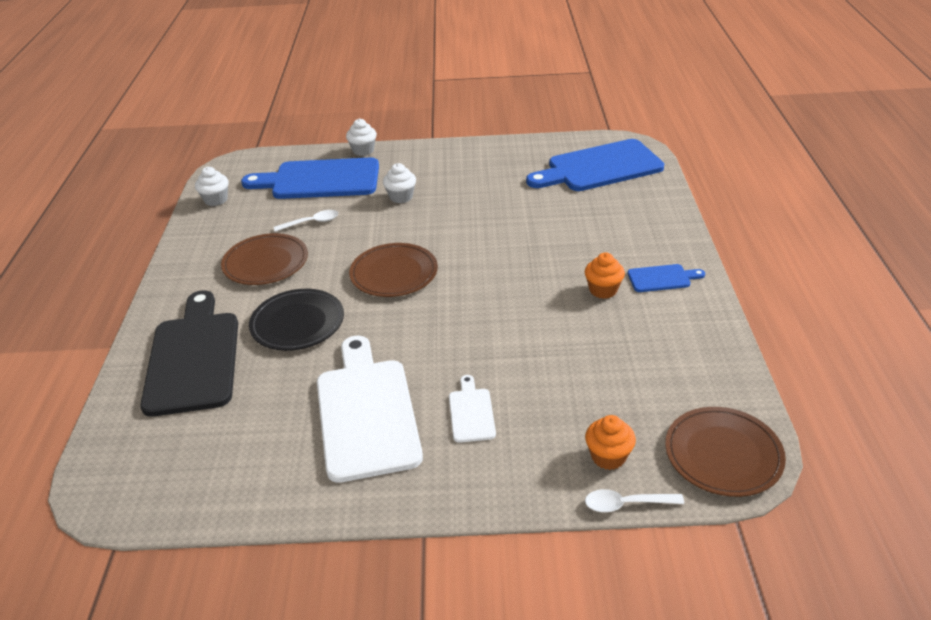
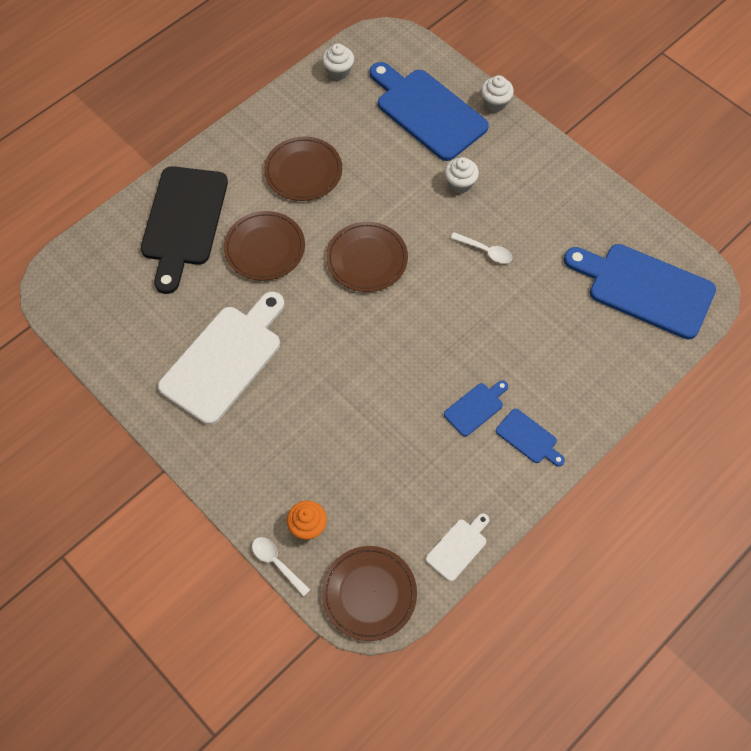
camera: 45 degrees right, 25 degrees up
(194, 357) = (183, 221): black cutting board -> black cutting board turned 150 degrees clockwise
(297, 323) = (264, 248): black plate -> brown plate
(311, 223) = (372, 156): white spoon -> white spoon (485, 251)
(471, 412) = (277, 419): white cutting board -> white cutting board (458, 547)
(603, 290) = (476, 407): orange cupcake -> blue cutting board

